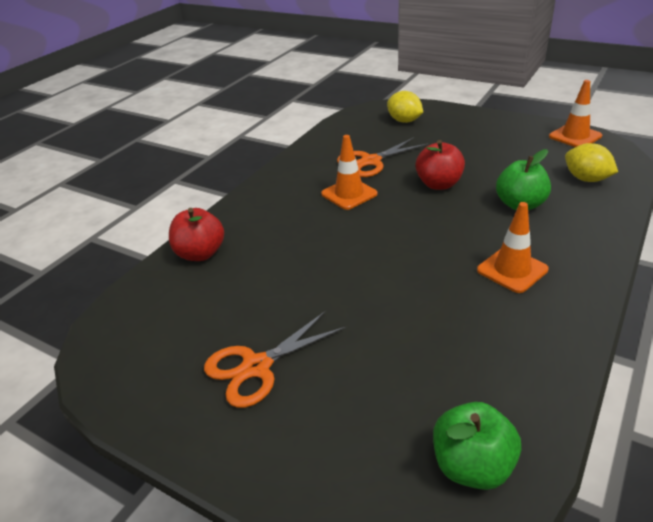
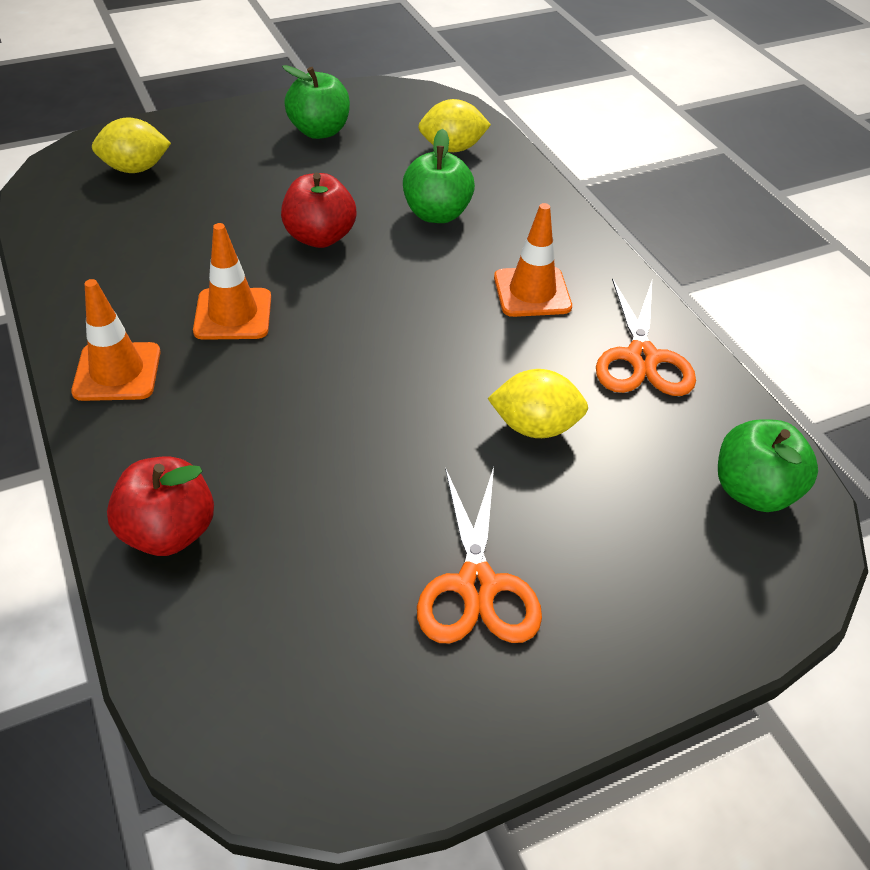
camera: 60 degrees left, 10 degrees up
(371, 161) = (186, 252): orange scissors -> orange scissors (642, 358)
(400, 328) = (535, 427): none -> yellow lemon
(518, 140) = (319, 131): none -> green apple
(575, 136) = (370, 98): orange traffic cone -> orange traffic cone (117, 372)

